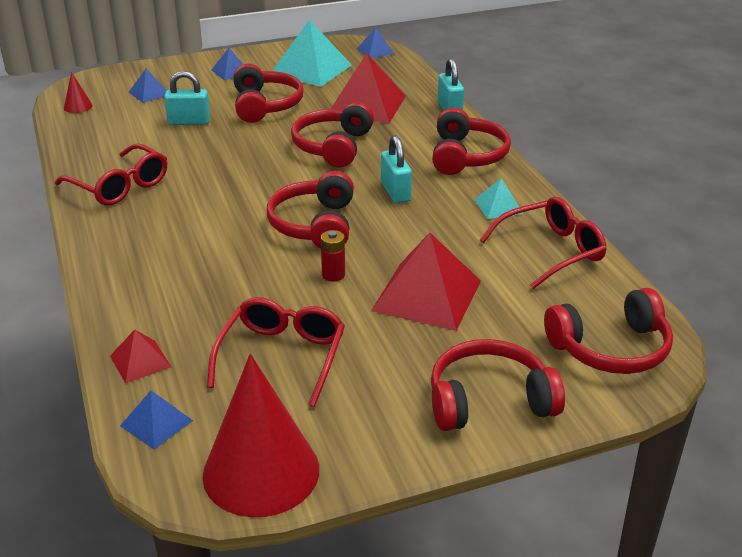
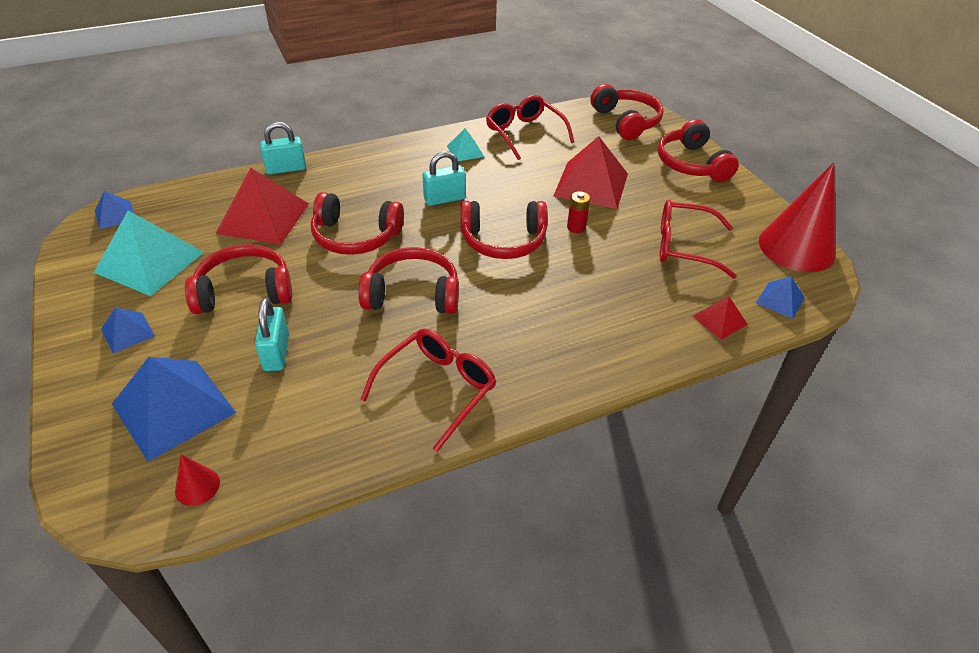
camera: 95 degrees left, 10 degrees up
(149, 93) = (173, 408): blue pyramid -> blue pyramid, size x2.00
(466, 156) = (381, 162): red headphones -> red headphones (412, 294)

